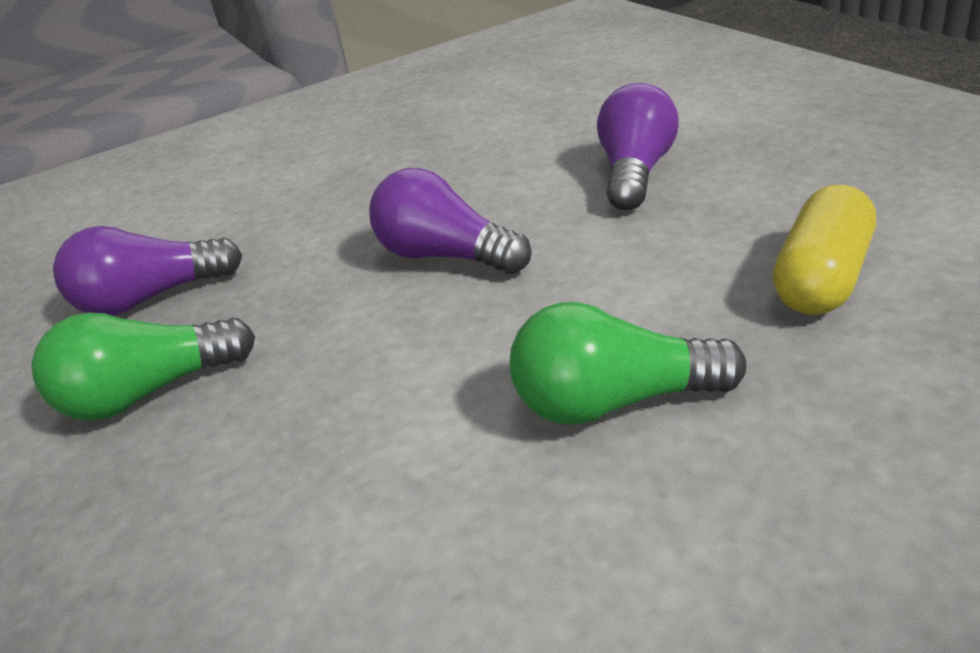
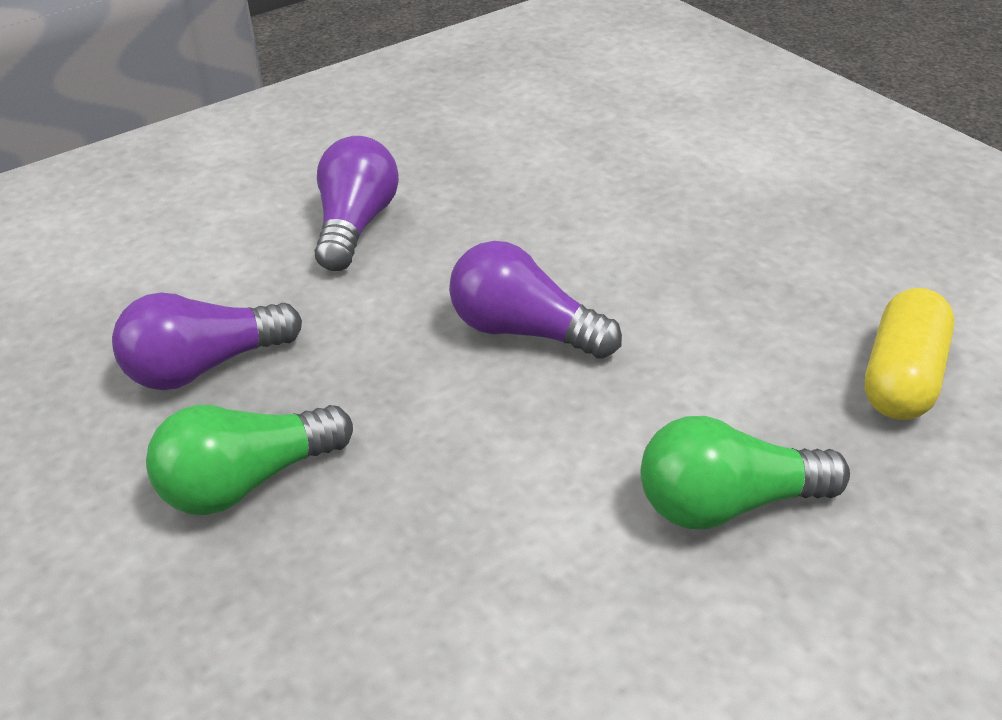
camera: 10 degrees left, 5 degrees up
(636, 173) = (705, 239): purple light bulb -> purple light bulb (355, 225)

